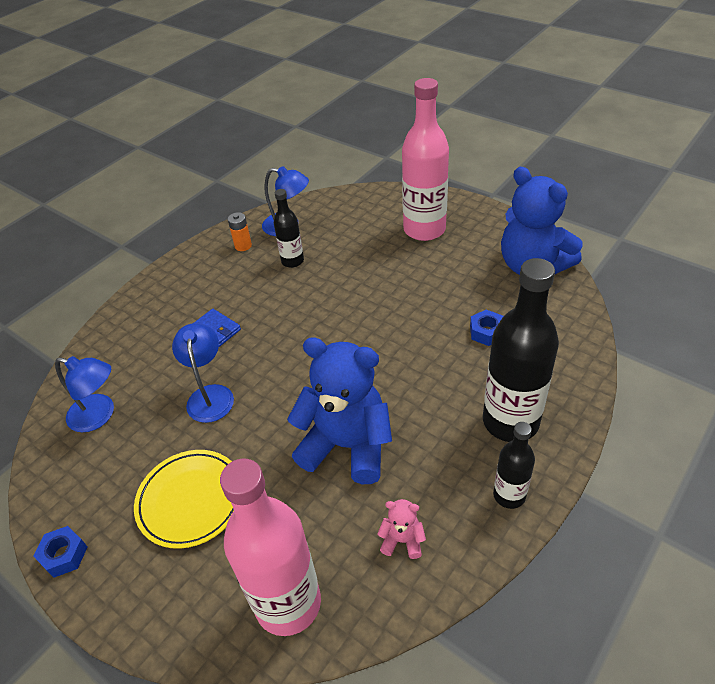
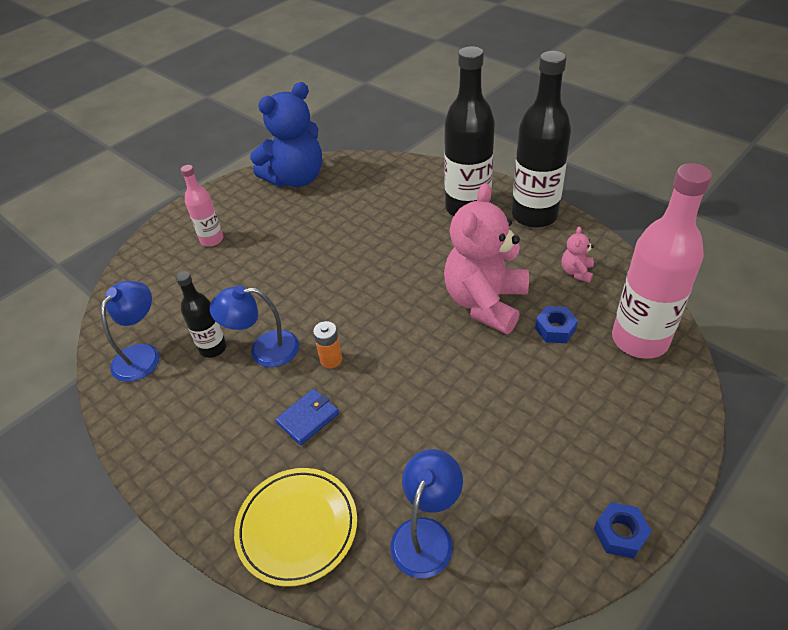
camera: 85 degrees left, 0 degrees up
(191, 500) = (546, 419): yellow plate -> yellow plate (297, 527)
(210, 395) = (410, 415): blue lamp -> blue lamp (264, 350)
(243, 246) = (158, 401): orange battery -> orange battery (331, 359)
(347, 445) = (485, 303): blue teddy bear -> pink teddy bear
(424, 229) = (212, 240): pink bottle -> pink bottle, size x0.53
(486, 332) = (369, 211): blue nut -> blue nut (555, 329)
(509, 495) = (534, 215): black bottle -> black bottle, size x1.90

